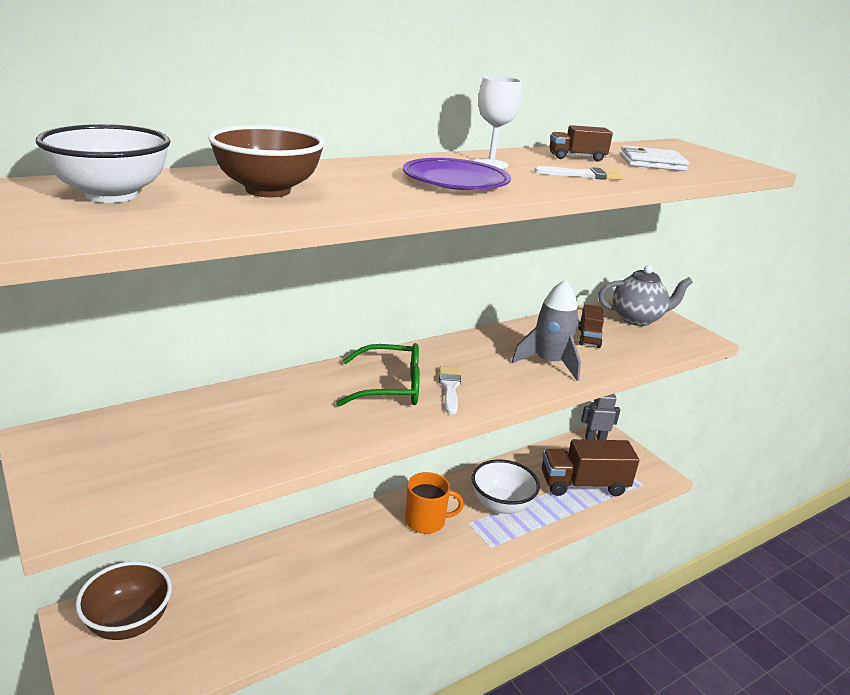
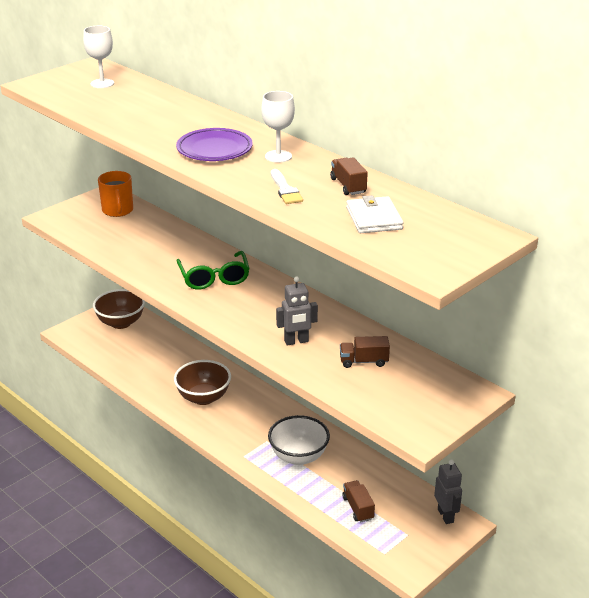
camera: 80 degrees right, 5 degrees up
(111, 195) = (102, 83): white bowl -> white goblet
(268, 190) = (141, 109): brown bowl -> brown bowl (203, 398)
(426, 521) = (258, 418): orange mug -> orange mug (118, 210)
(450, 388) = (227, 300): white brush -> none
(549, 363) = (296, 341): grey rocket -> grey robot
(583, 484) = (358, 508): brown truck -> brown truck, size x0.51
(637, 319) = (434, 391): grey teapot -> none

